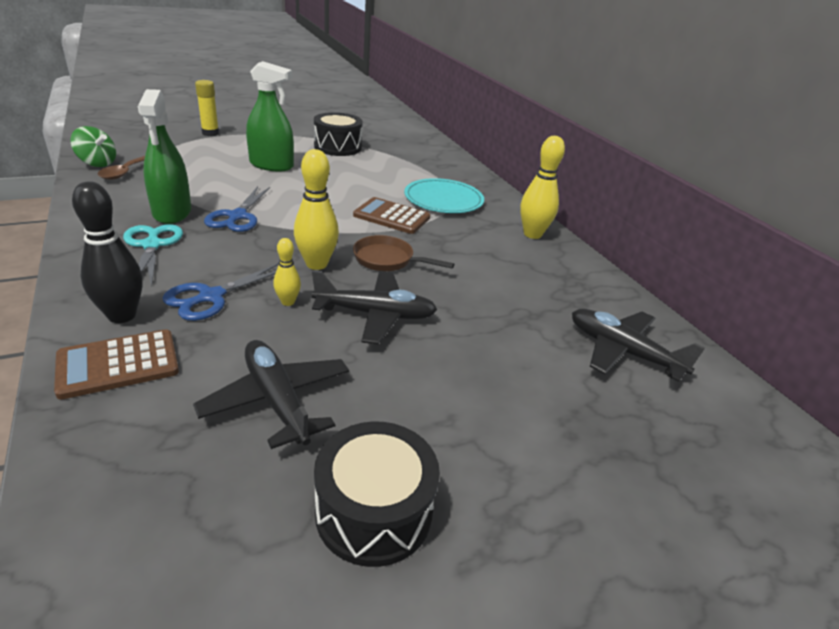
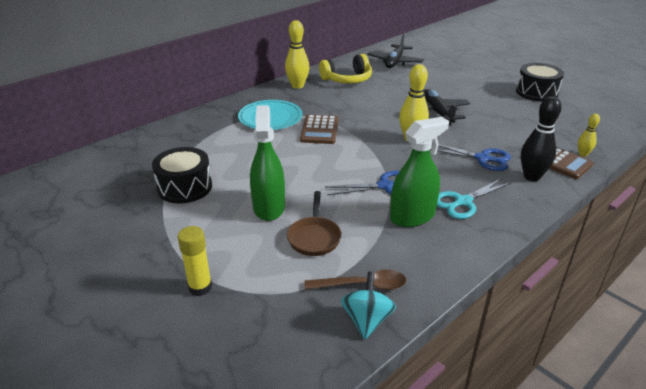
camera: 105 degrees left, 0 degrees up
(97, 163) = (367, 320): green spinning top -> turquoise spinning top
(276, 400) = (520, 119): black plane -> none
(288, 302) = (457, 136): yellow bowling pin -> yellow bowling pin (583, 154)
(388, 260) = (380, 120): brown pan -> brown pan (314, 237)
(545, 276) = (347, 79): none -> yellow headphones

